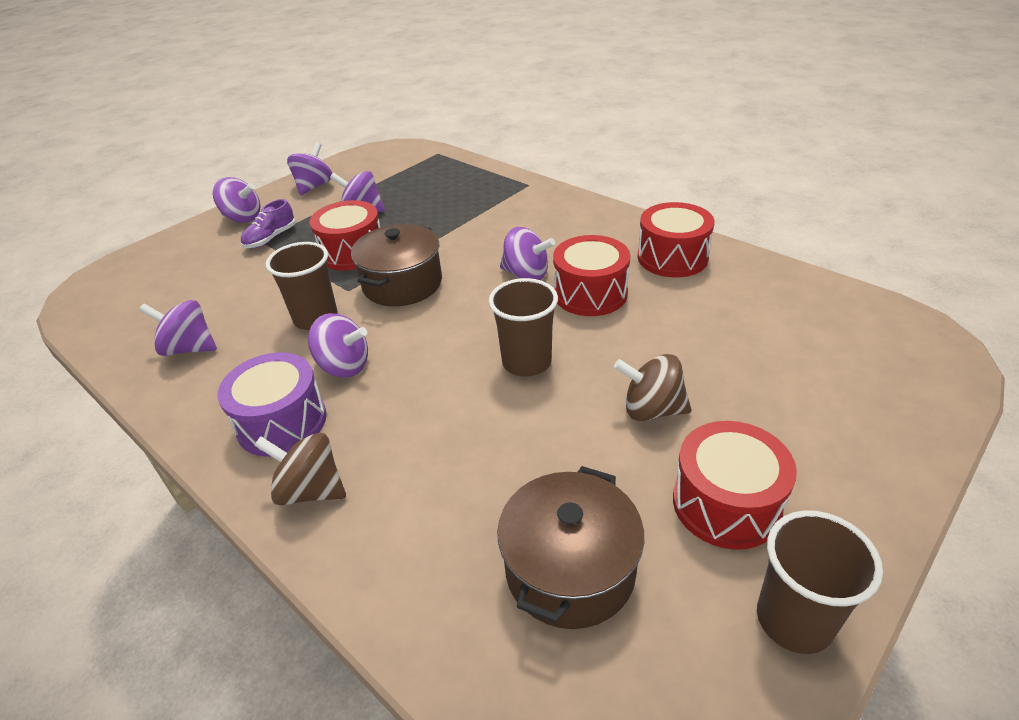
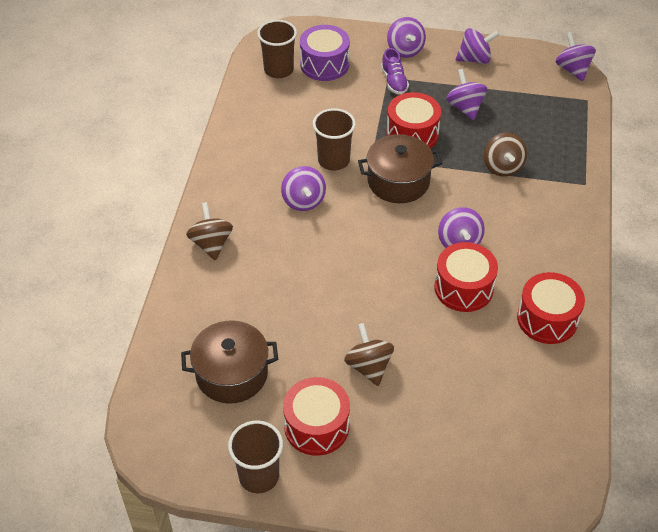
camera: 55 degrees right, 10 degrees up
(189, 348) = (268, 121): purple spinning top -> purple spinning top (572, 69)
(270, 238) = (394, 81): purple shoe -> purple shoe turned 105 degrees counterclockwise
(282, 422) = (244, 202): purple drum -> purple drum (324, 64)
(460, 217) = (502, 167): none -> brown spinning top
(526, 362) = (368, 286): brown cup -> brown cup (278, 70)

